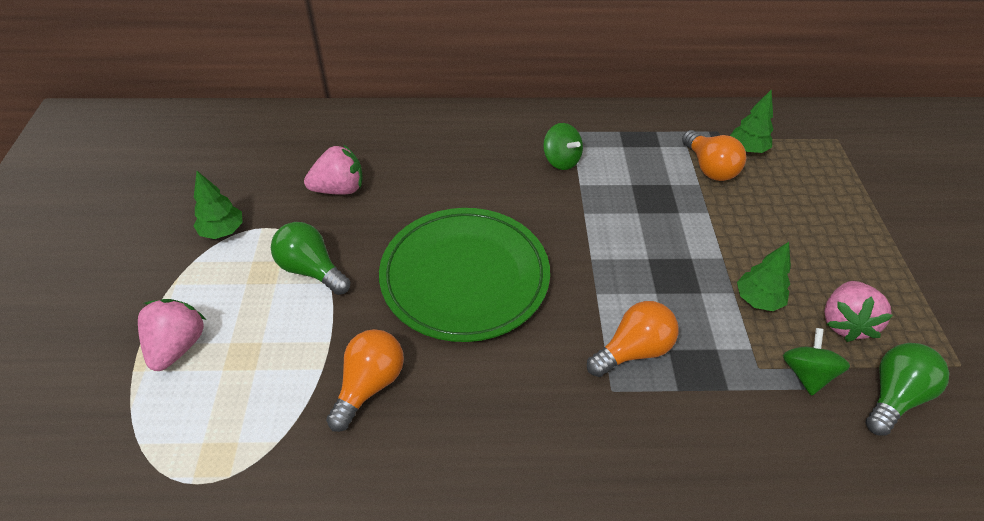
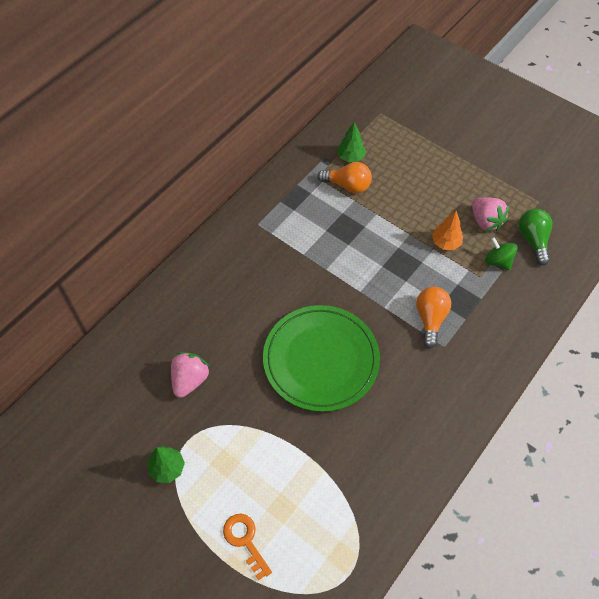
camera: 50 degrees left, 10 degrees up
(178, 346) = (245, 540): pink strawberry -> orange key
(311, 270) = (246, 435): green light bulb -> none
(369, 385) = (354, 454): orange light bulb -> none
(561, 160) = (276, 248): green spinning top -> none
(757, 300) = (445, 243): green tree -> orange tree

